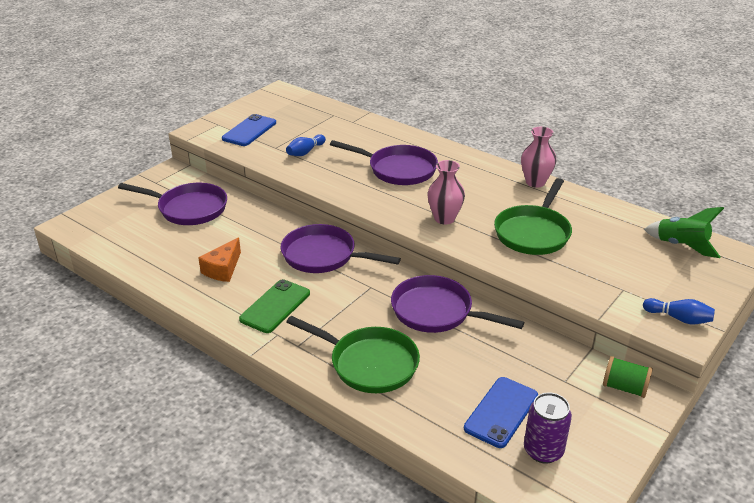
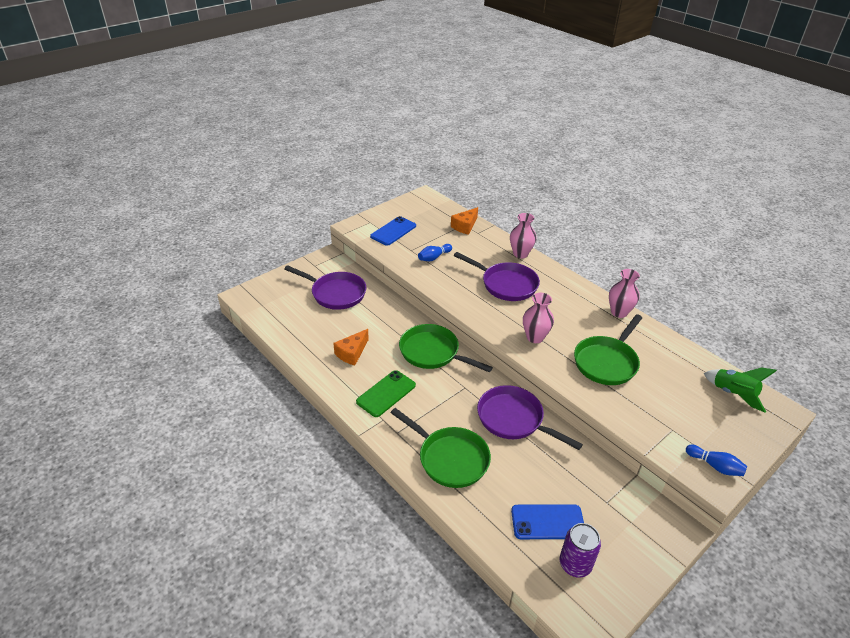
camera: 10 degrees right, 5 degrees up
(323, 256) = (432, 352): purple pan -> green pan
(336, 117) = (465, 226): none -> orange cheese
(408, 137) = (520, 254): none -> pink vase
(501, 412) = (547, 522): blue phone -> blue phone turned 45 degrees clockwise
(624, 387) = (656, 517): green spool -> none

